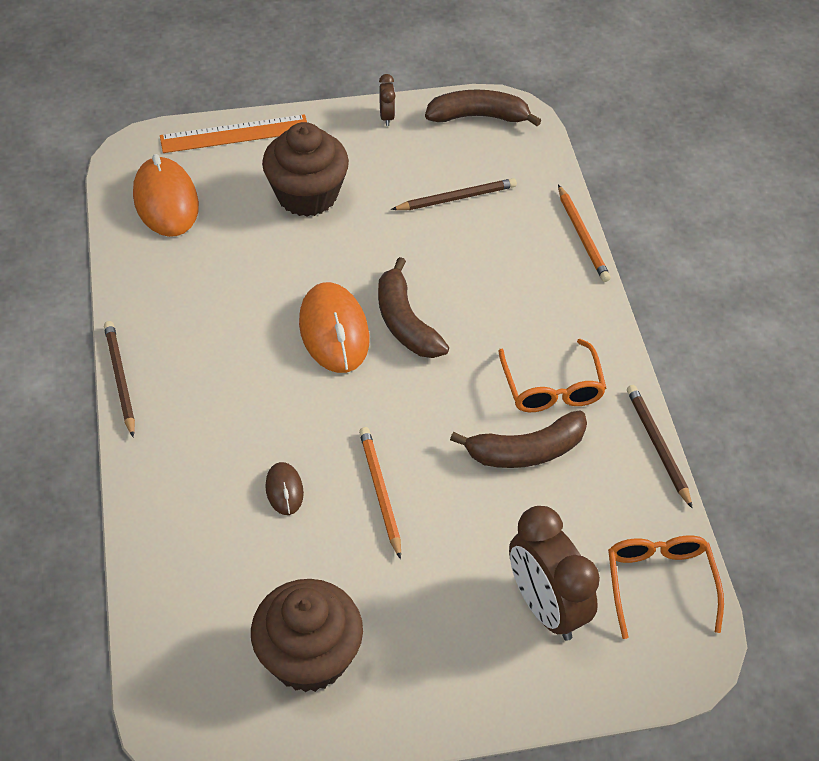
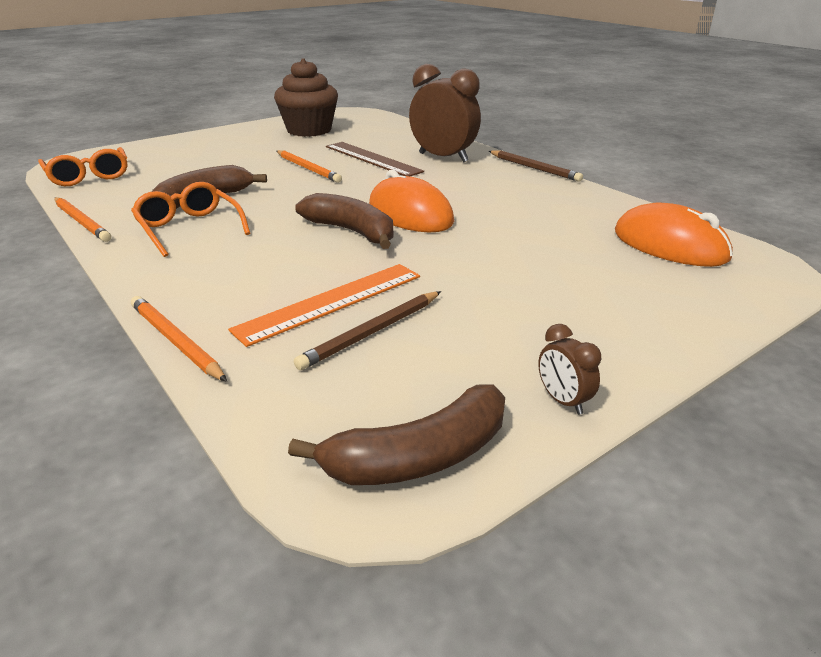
camera: 155 degrees right, 20 degrees down
(235, 134) = (711, 314): orange ruler -> orange ruler (330, 302)
(284, 490) = (372, 159): brown mouse -> brown ruler
(307, 195) = (548, 285): brown cupcake -> none
(545, 607) = (172, 159): brown clock -> brown clock (443, 158)
(658, 446) = (81, 222): brown pencil -> orange pencil

